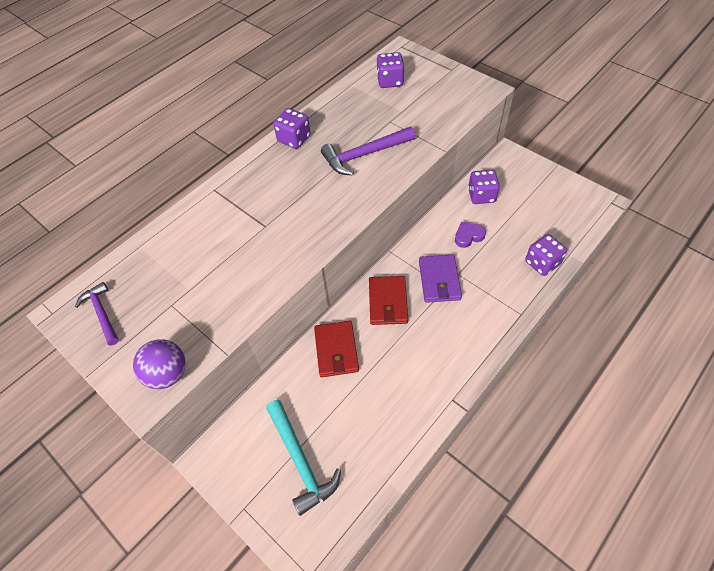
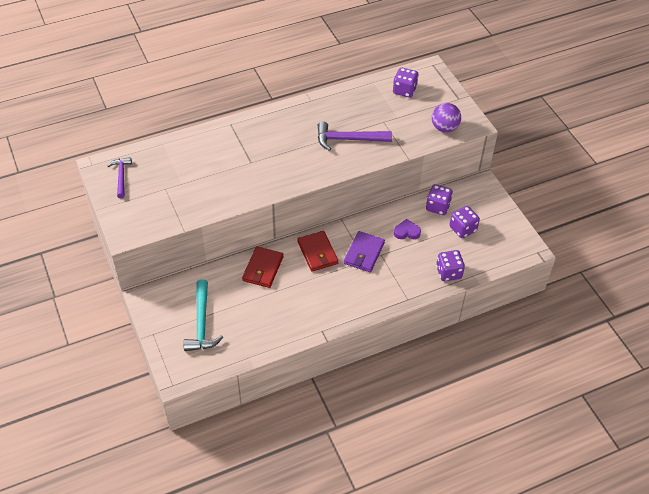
camera: 20 degrees right, 5 degrees down
(168, 374) = (144, 228): purple ball -> purple ball (444, 128)
(294, 139) = (305, 109): purple dice -> purple dice (462, 229)
(388, 302) = (317, 253): red wallet -> red wallet turned 45 degrees counterclockwise

